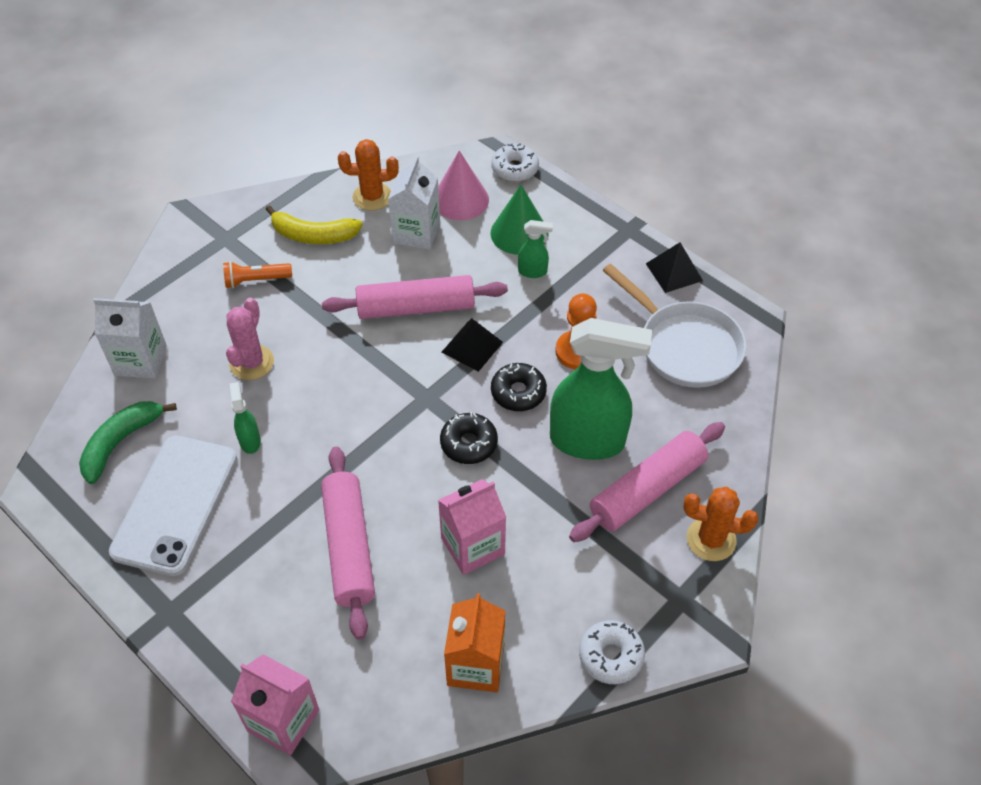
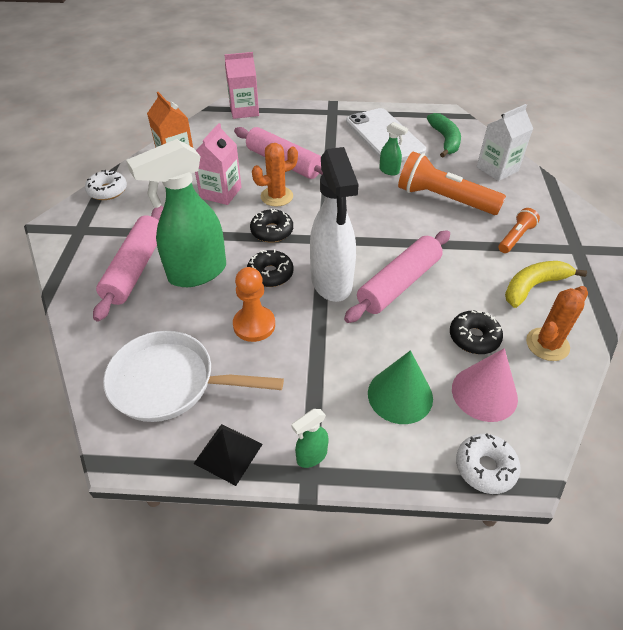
camera: 140 degrees right, 5 degrees down
(251, 363) = (444, 199): pink cactus -> orange flashlight
(416, 233) = (474, 337): white carton -> black donut
(472, 347) = (331, 282): black pyramid -> white spray bottle
(533, 272) = (350, 366): green spray bottle -> green spray bottle (311, 456)
(711, 539) = (75, 265): orange cactus -> orange cactus (277, 196)

